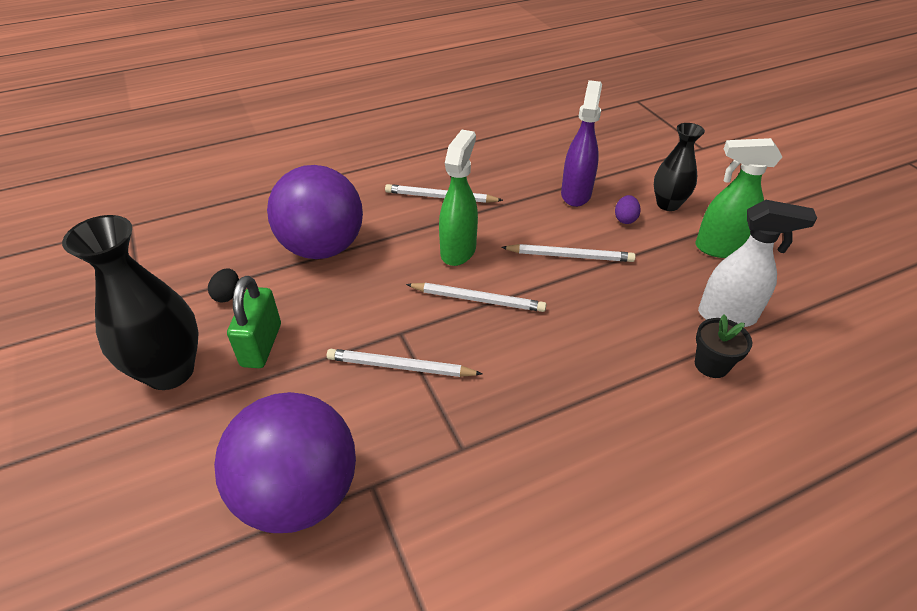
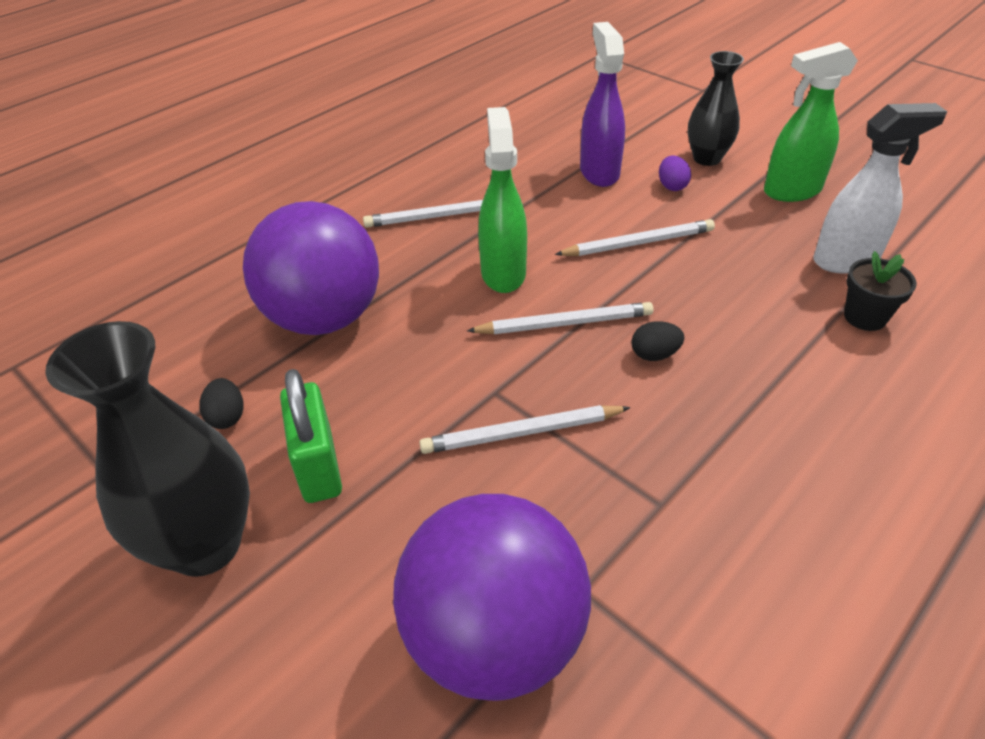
camera: 20 degrees left, 0 degrees up
(527, 342) = (654, 355): none -> black egg

